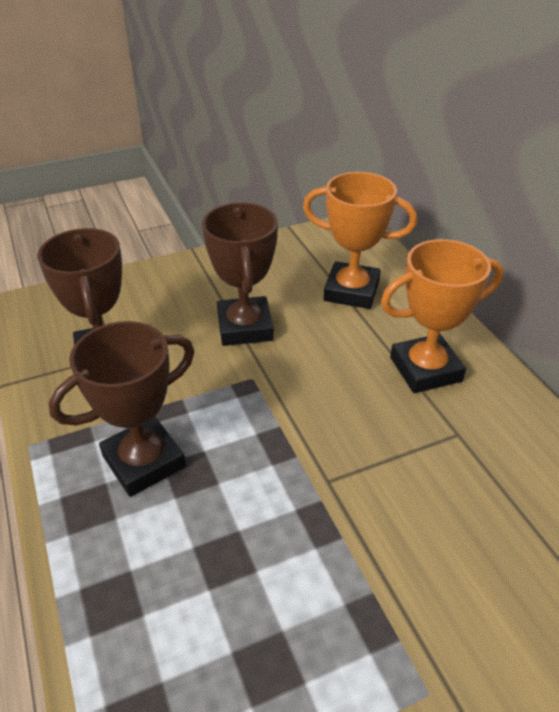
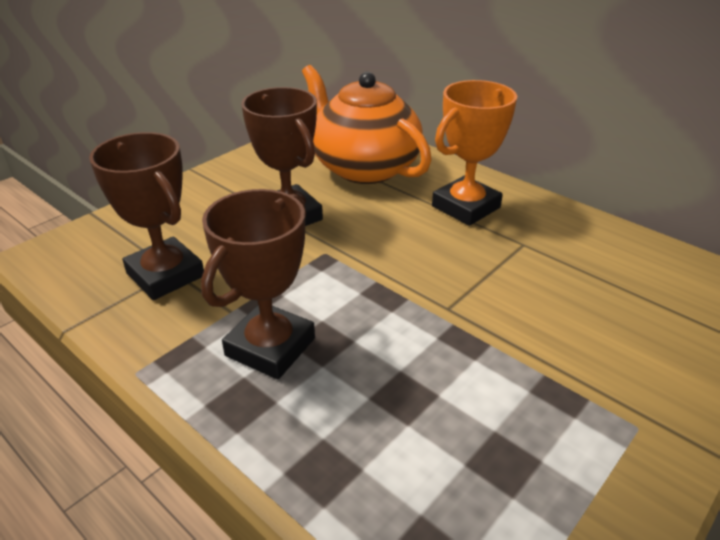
camera: 25 degrees left, 5 degrees down
(351, 291) = (364, 167): orange trophy -> orange teapot

